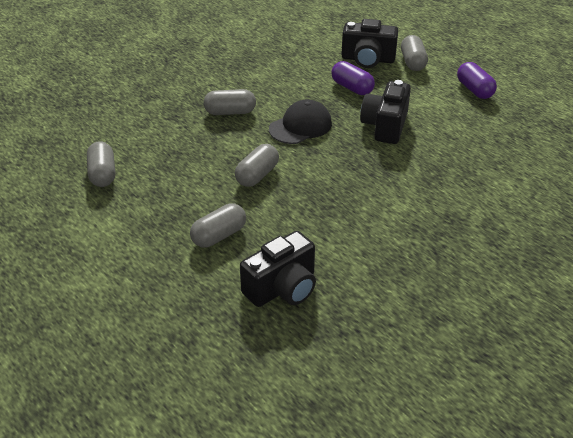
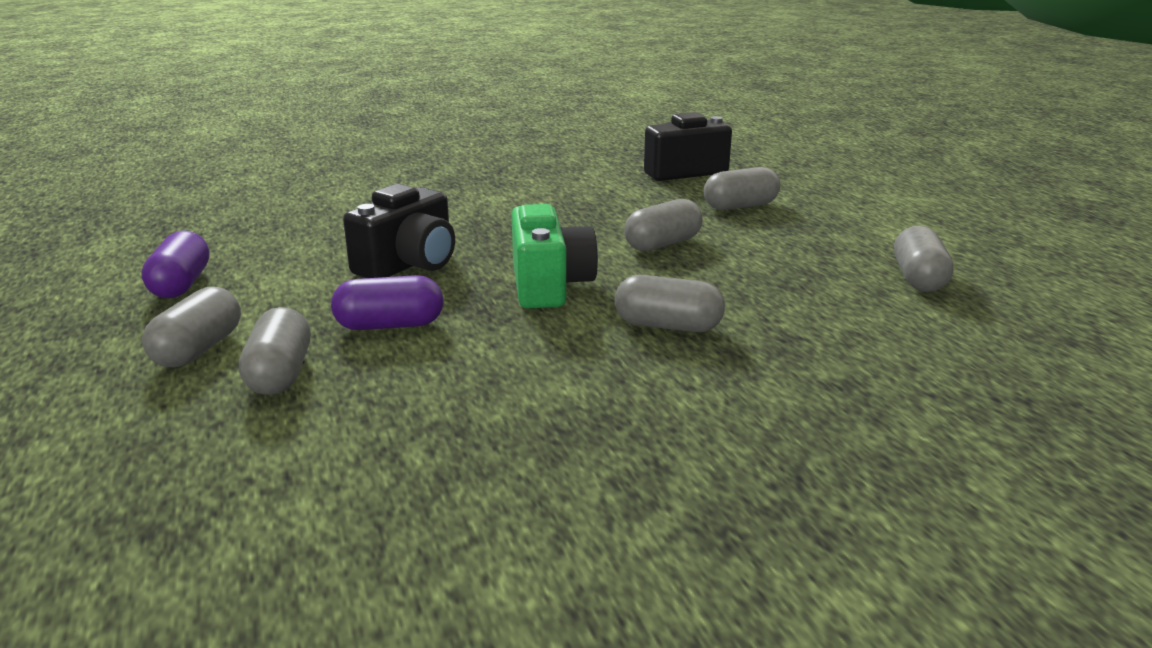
camera: 160 degrees left, 15 degrees down
(300, 126) = (549, 285): black cap -> green camera
(352, 88) = (390, 325): purple capsule -> purple capsule turned 75 degrees counterclockwise
(368, 59) = (280, 374): black camera -> grey capsule

